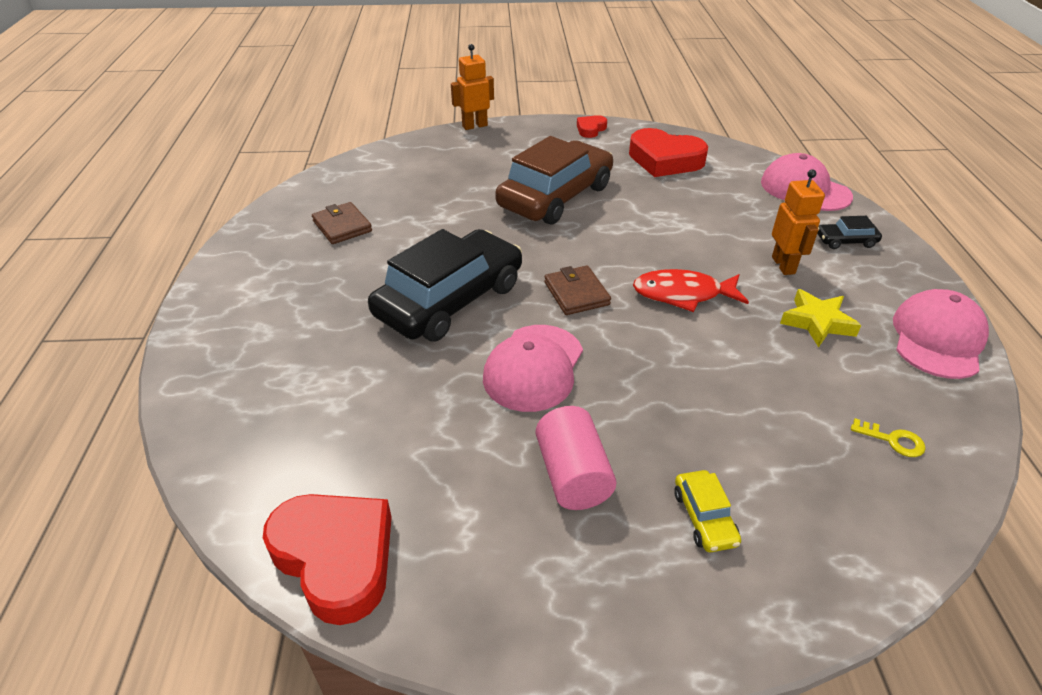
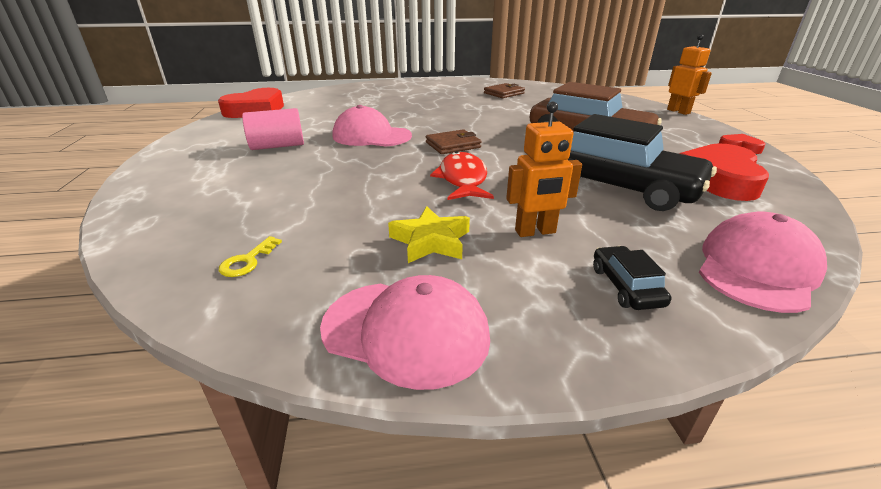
camera: 85 degrees right, 10 degrees down
(450, 300) = (437, 116): black car -> black car (618, 186)
(704, 517) = (222, 177): yellow car -> none

